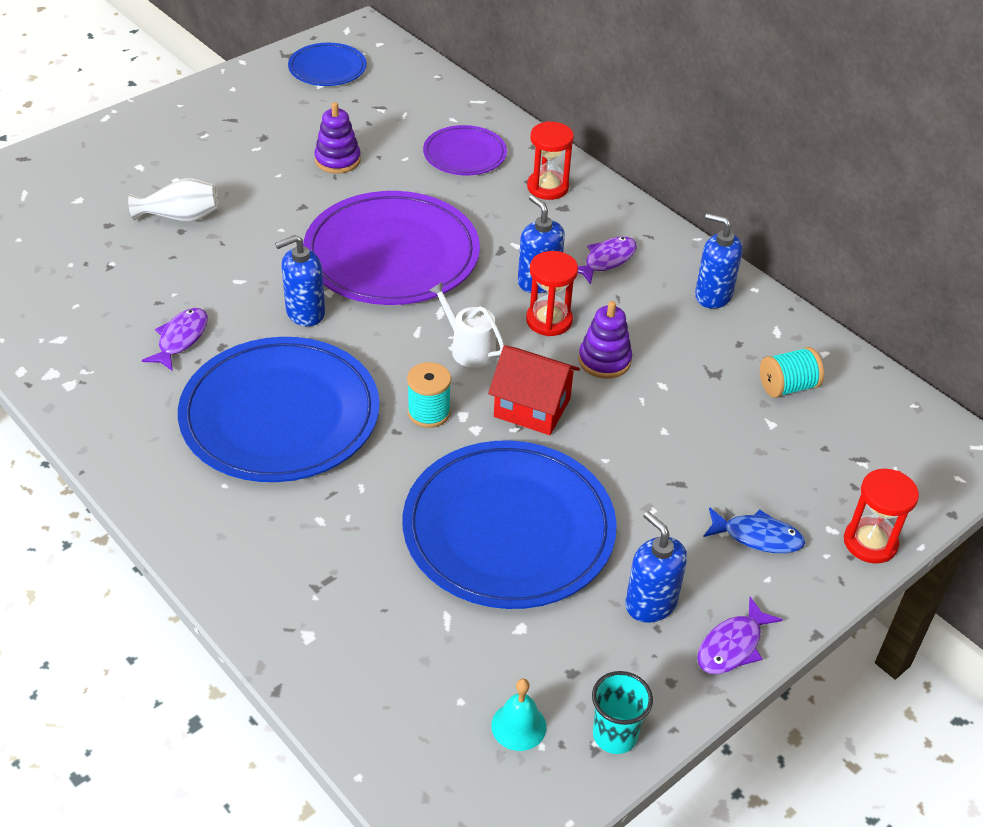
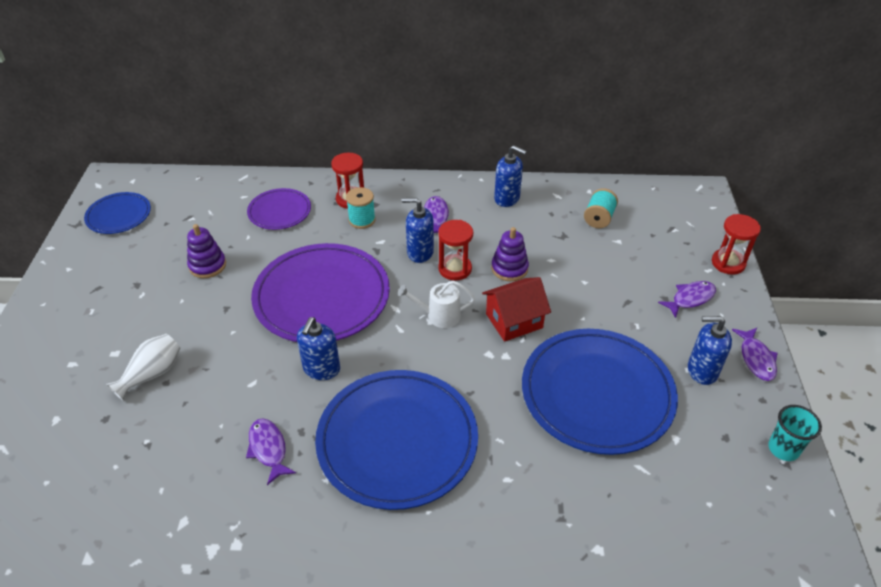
camera: 45 degrees left, 0 degrees up
(429, 412) = (471, 367): turquoise spool -> turquoise spool (362, 220)
(518, 726) = (747, 488): turquoise bell -> none
(713, 295) = (507, 198): blue soap dispenser -> blue soap dispenser turned 135 degrees counterclockwise
(757, 537) = (690, 299): blue fish -> purple fish

